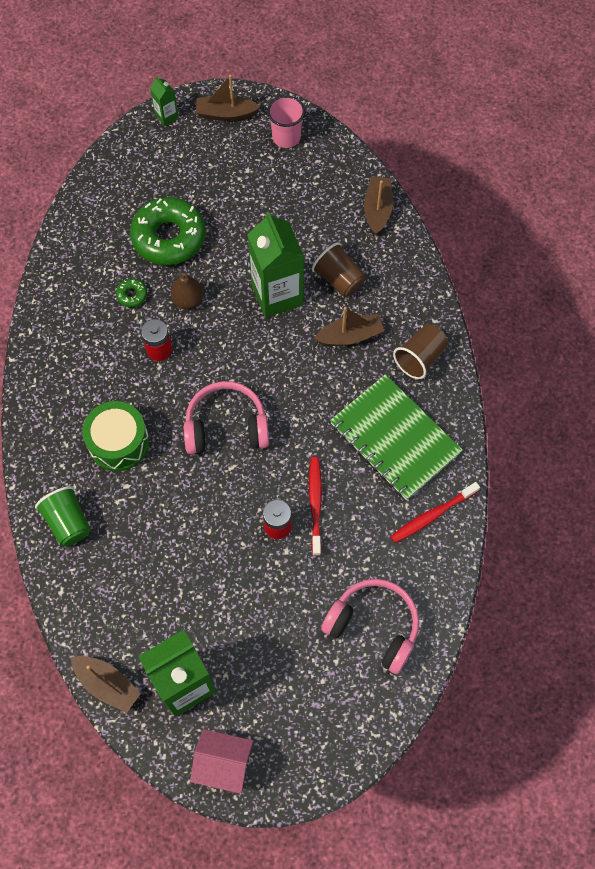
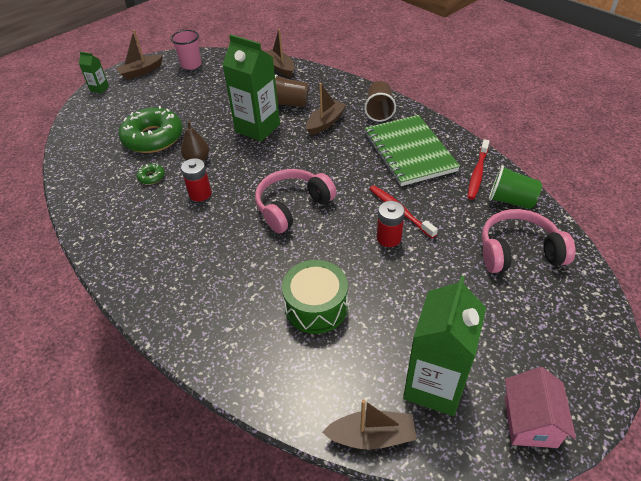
camera: 35 degrees left, 20 degrees down
(68, 522) = (222, 338): green cup -> green cup (510, 200)
(119, 442) = (218, 261): green drum -> green drum (316, 306)
(223, 764) = (530, 422): pink house -> pink house turned 60 degrees counterclockwise
(394, 438) = (409, 152): green notebook -> green notebook turned 60 degrees clockwise

